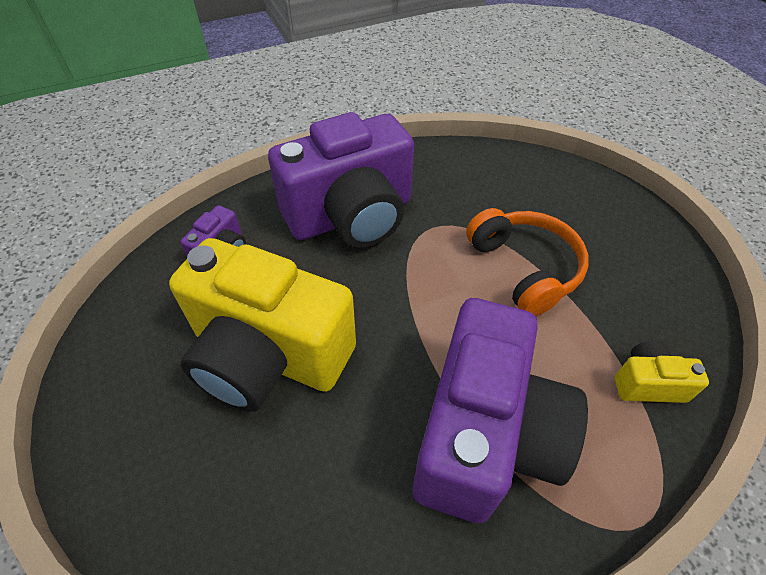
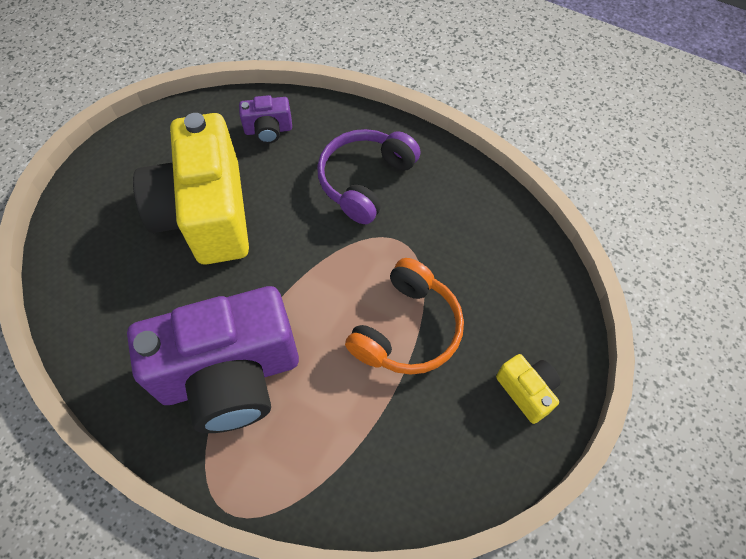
camera: 55 degrees right, 10 degrees up
(351, 216) = (365, 181): purple camera -> purple headphones
(647, 383) = (352, 472): yellow camera -> yellow camera (526, 391)

